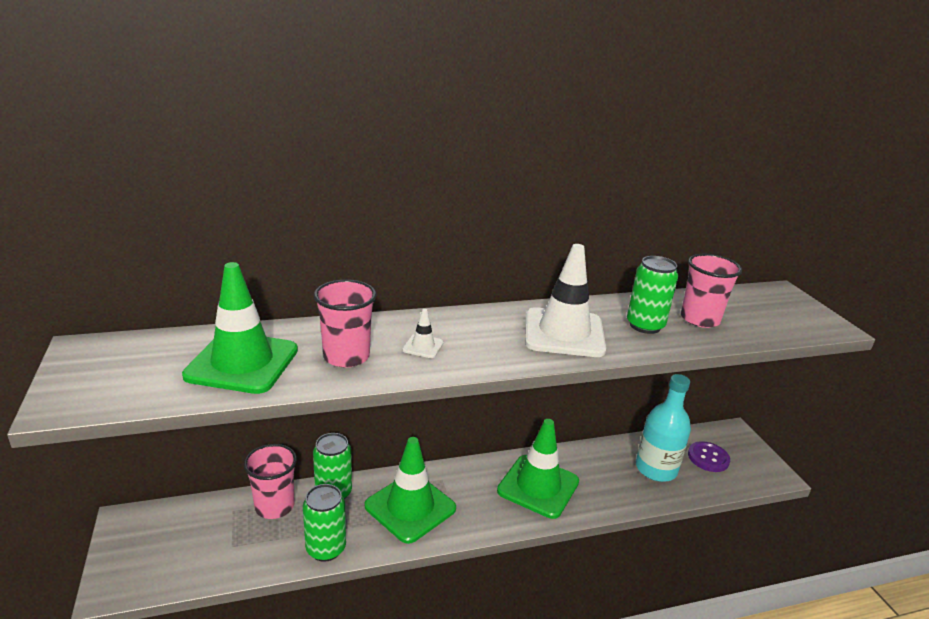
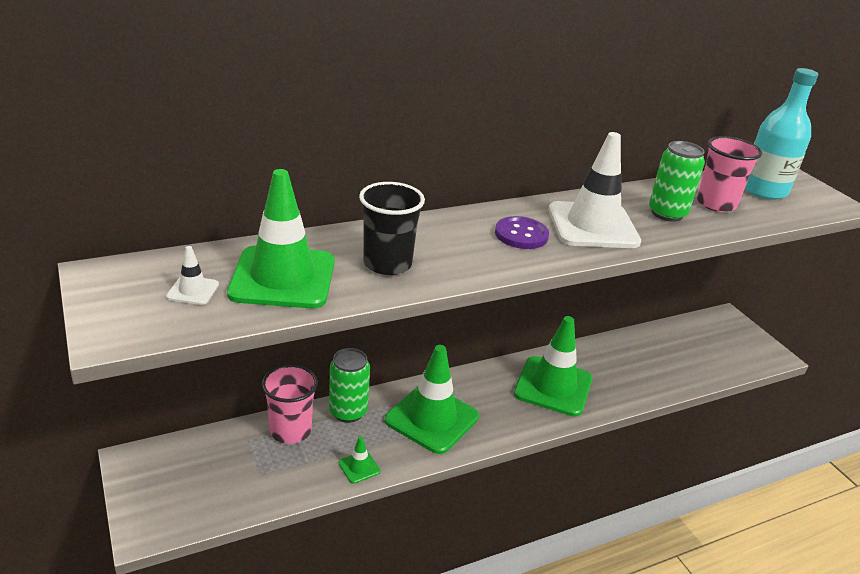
camera: 10 degrees left, 5 degrees up
(326, 548) = (359, 467): green can -> green traffic cone
(346, 356) = (387, 264): pink cup -> black cup
(423, 346) = (460, 248): white traffic cone -> white traffic cone (193, 290)
(656, 469) = (662, 359): turquoise bottle -> turquoise bottle (763, 190)
(708, 458) = (708, 345): purple button -> purple button (521, 235)

